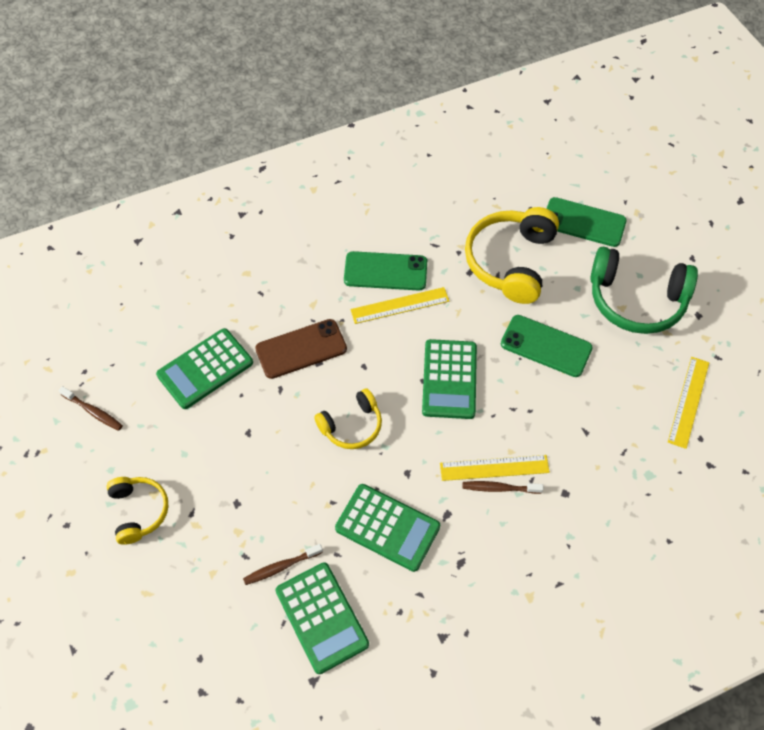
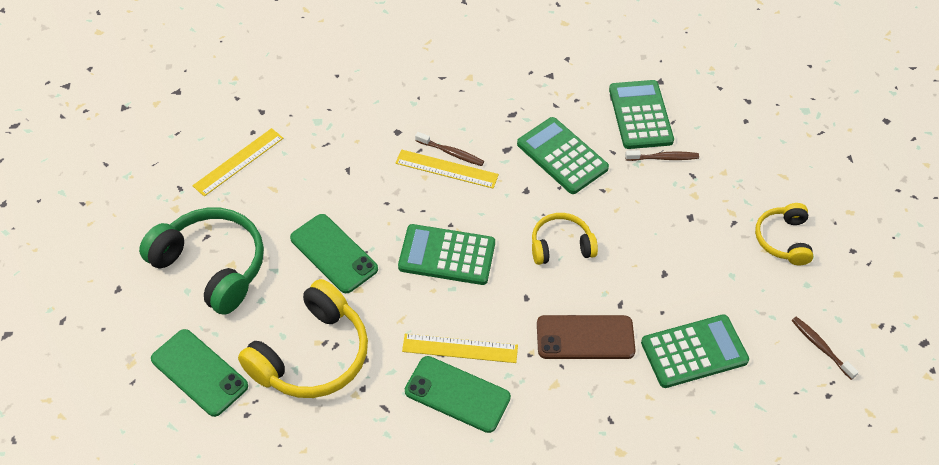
camera: 160 degrees left, 5 degrees down
(449, 379) = (447, 255): green calculator -> green calculator turned 105 degrees counterclockwise

